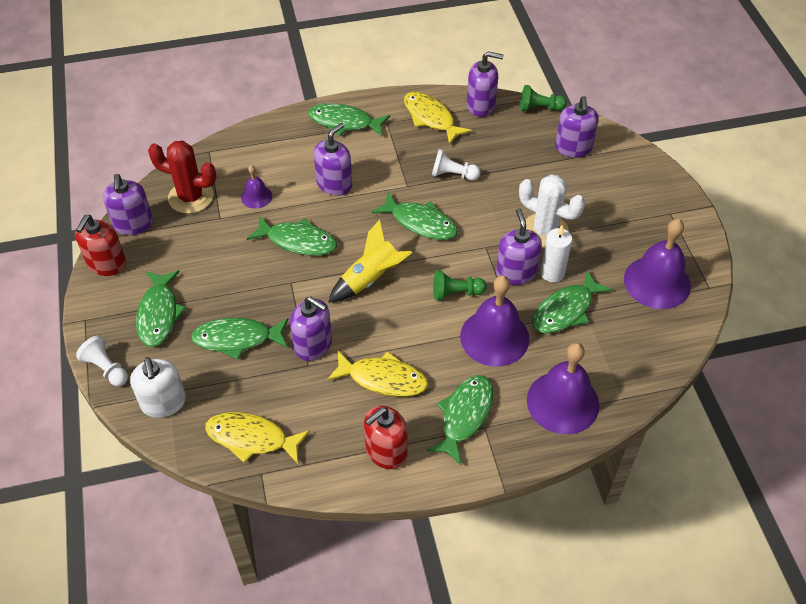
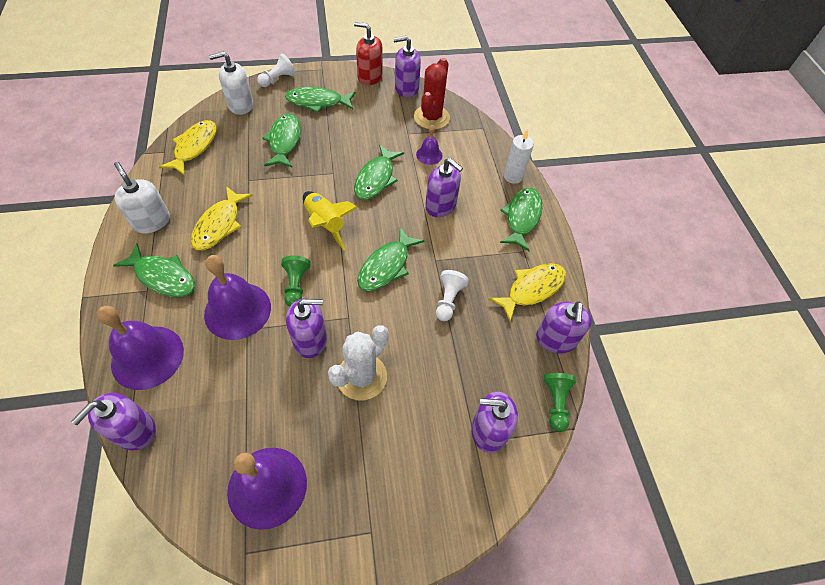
camera: 90 degrees right, 5 degrees up
(313, 345) = (266, 183): purple soap dispenser -> purple soap dispenser (135, 430)
(386, 451) = (152, 221): red soap dispenser -> white soap dispenser
(552, 273) = (303, 374): white candle -> white candle (513, 176)
(565, 310) = (252, 379): green fish -> none

